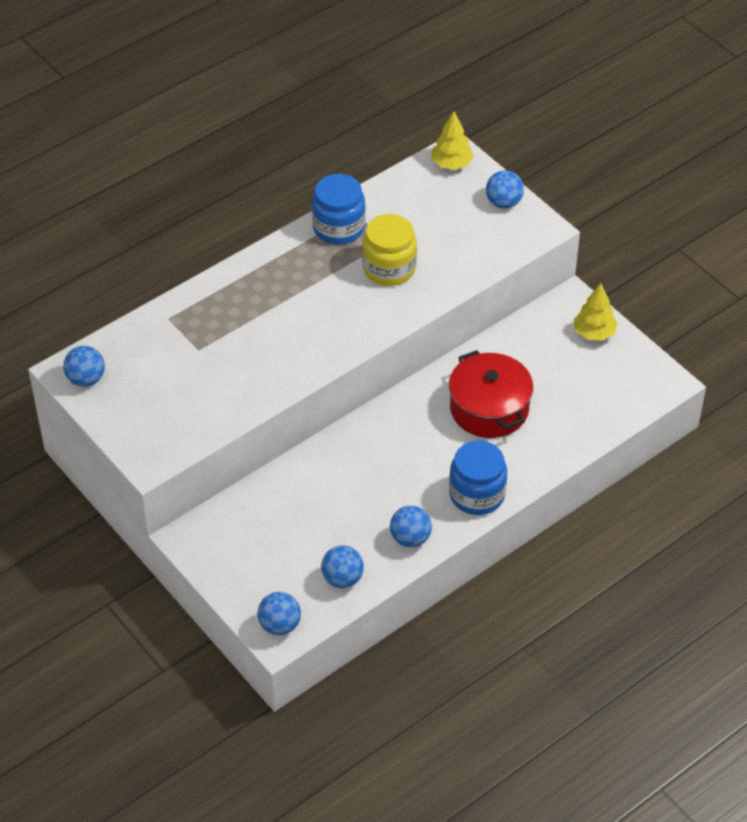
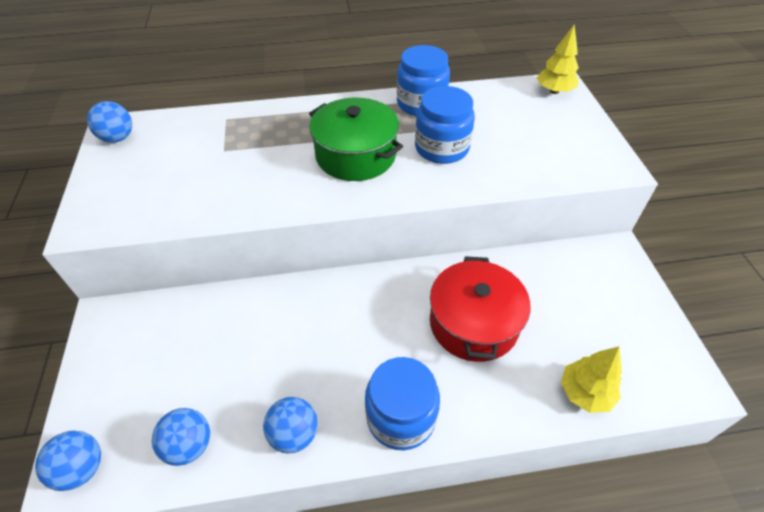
camera: 30 degrees right, 0 degrees up
(320, 306) = (355, 155): none -> green pot
(389, 268) = (441, 148): yellow jar -> blue jar
(503, 203) = (587, 134): blue ball -> none
(594, 333) = (627, 293): yellow tree -> yellow tree (585, 393)

